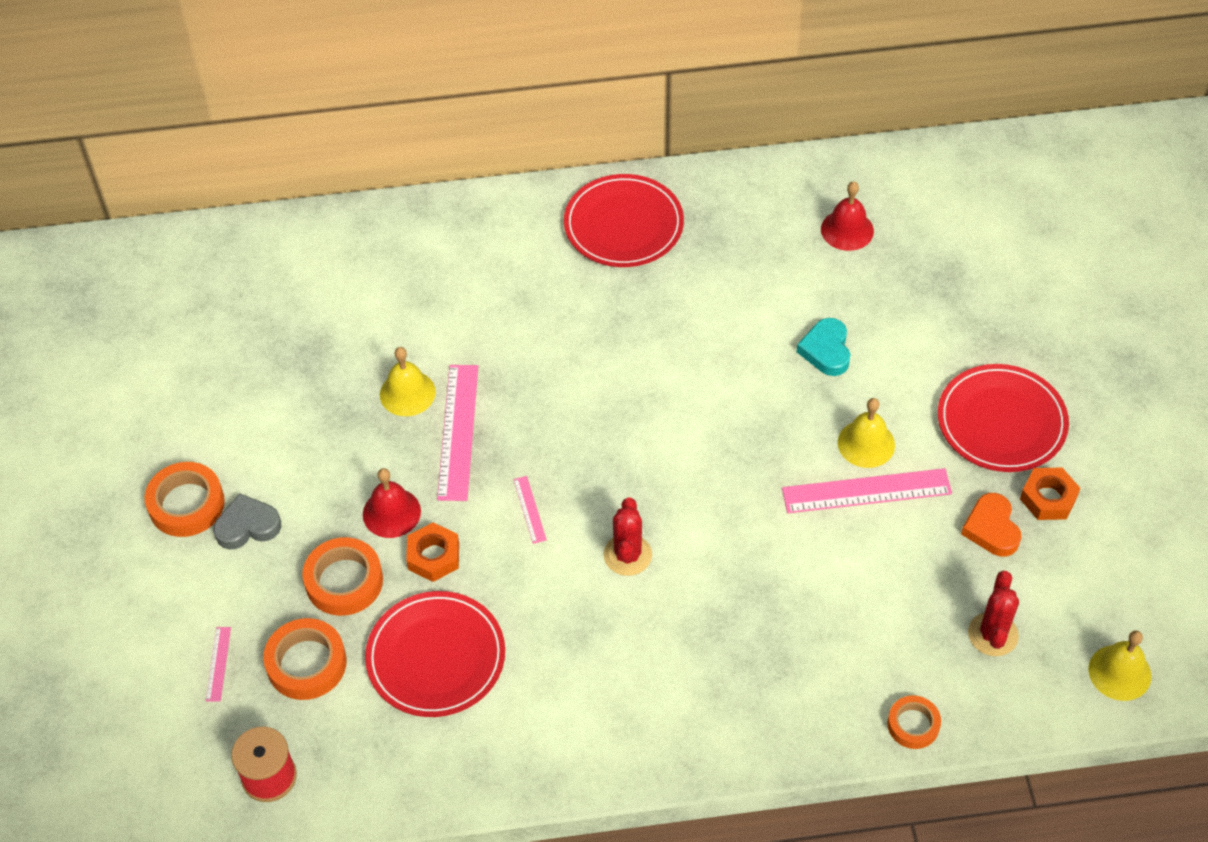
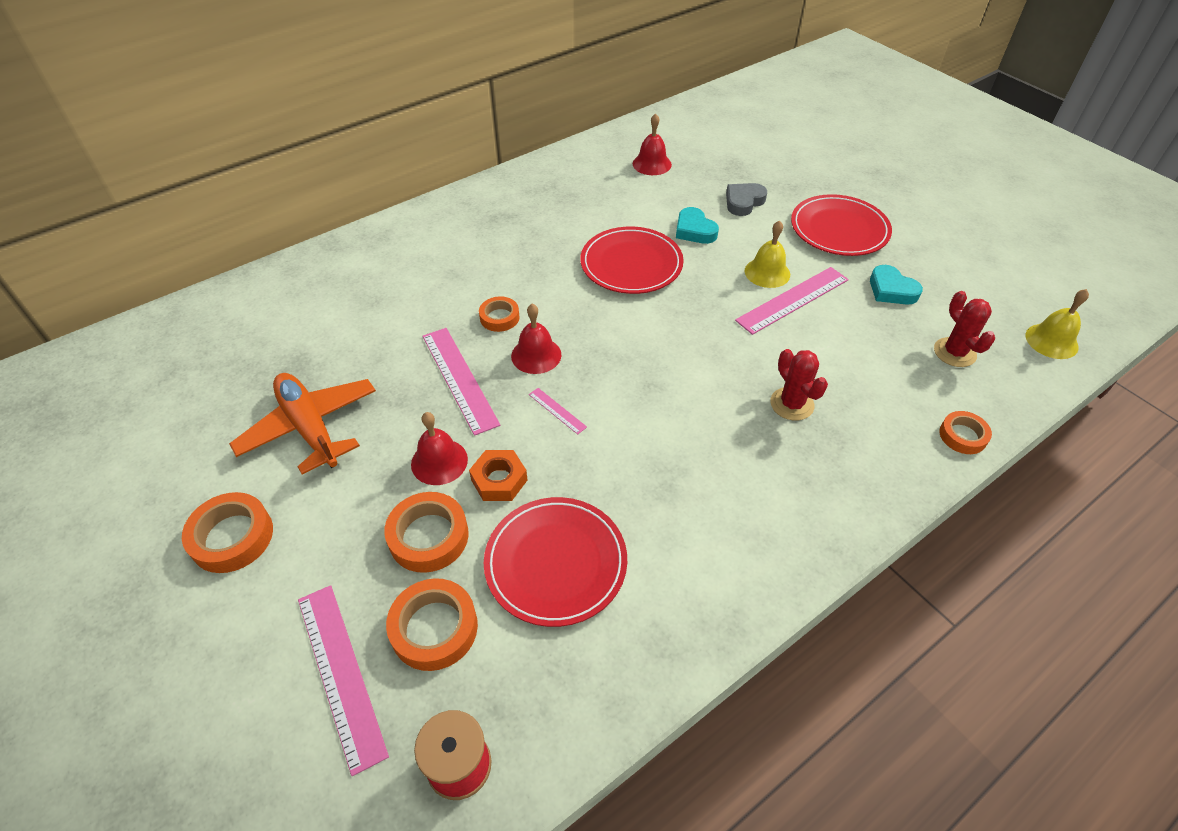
camera: 30 degrees left, 5 degrees down
(218, 664) = (341, 673): pink ruler -> pink ruler, size x2.13
(247, 526) = (306, 530): grey heart -> grey heart (743, 202)
(296, 424) = (310, 428): none -> orange plane
(407, 393) = (398, 368): yellow bell -> none
(538, 376) = (499, 317): none -> orange tape
(547, 437) = (536, 355): none -> red bell
(623, 225) = (498, 208): red plate -> red plate (631, 264)
(627, 555) = (659, 410): red cactus -> red cactus (792, 404)
(991, 528) = (891, 290): orange heart -> turquoise heart
(1048, 498) = (907, 259): orange nut -> none

